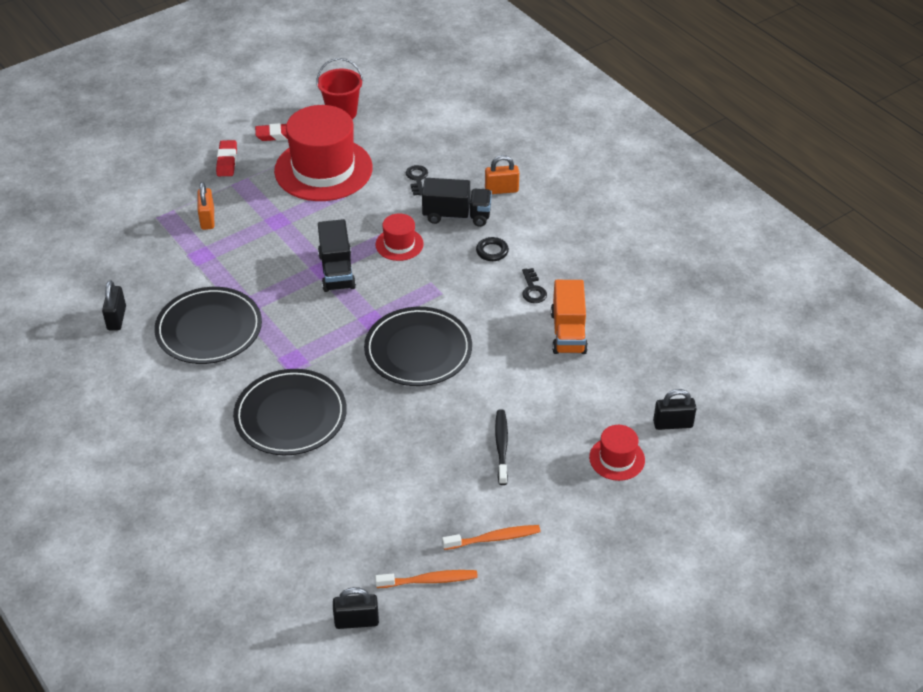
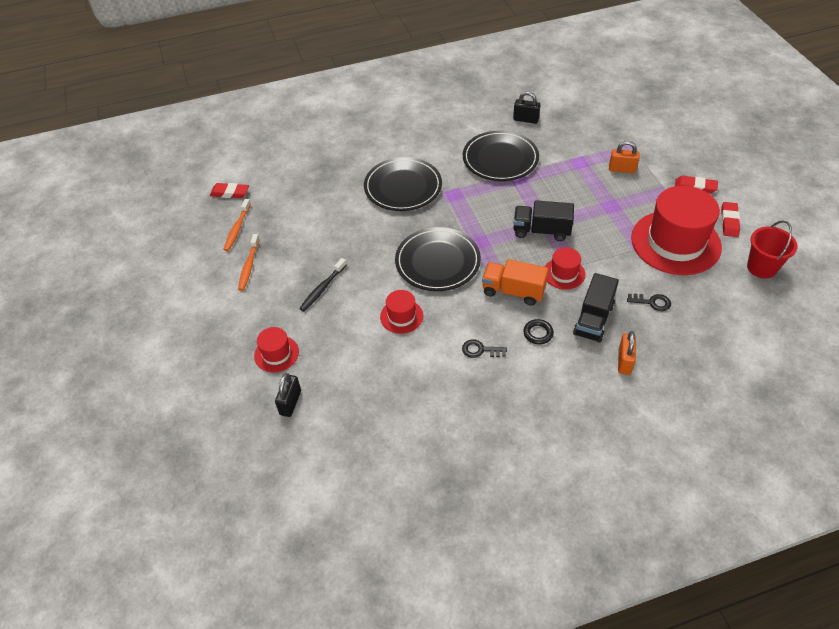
camera: 110 degrees right, 5 degrees up
(356, 621) = (230, 193): black padlock -> red eraser
(501, 446) = (322, 288): black toothbrush -> black toothbrush turned 105 degrees clockwise
(514, 362) = (401, 316): none -> red hat
(568, 332) = (420, 361): orange truck -> orange truck (513, 291)

